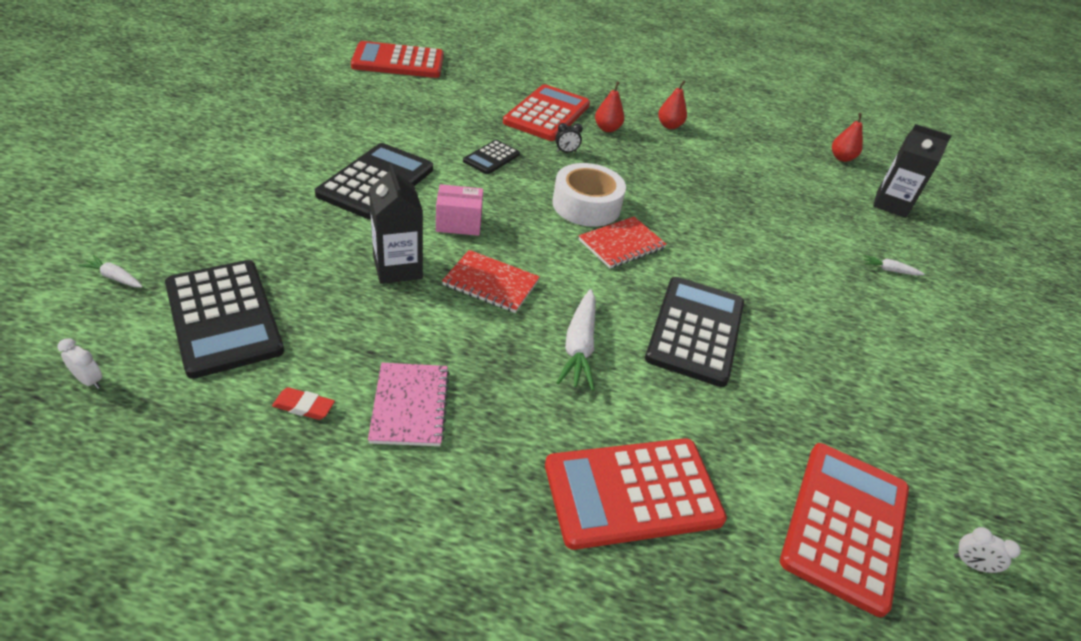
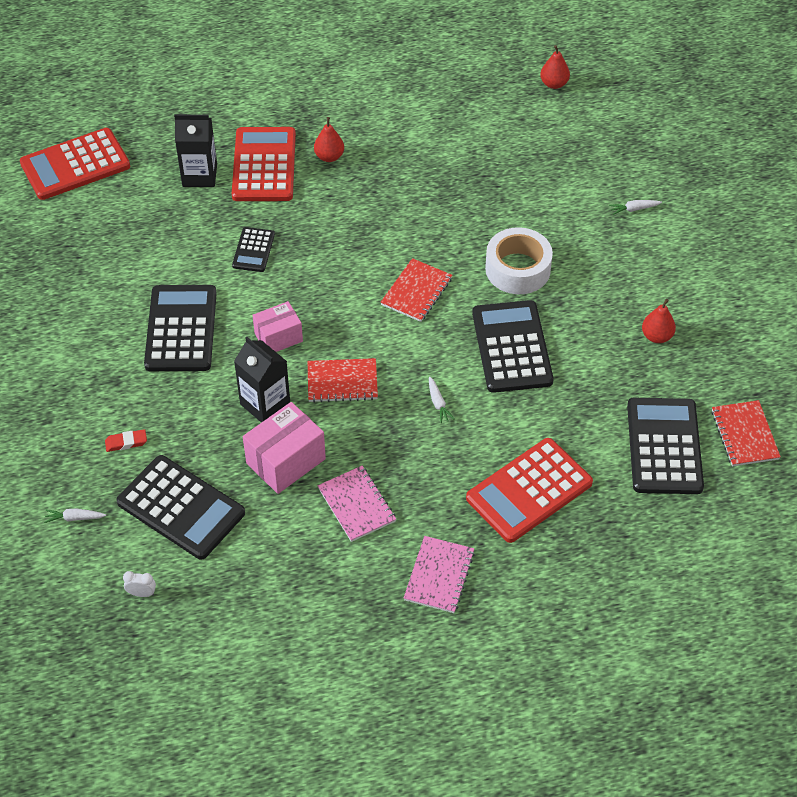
camera: 20 degrees left, 10 degrees up
(304, 406) = (291, 540): red eraser -> red eraser (126, 442)
(372, 325) = (286, 461): none -> pink box
(445, 544) = (439, 576): none -> pink notebook
(566, 152) = (311, 207): black clock -> none
(579, 346) = (438, 403): white carrot -> white carrot, size x0.52
(586, 205) = (365, 264): white tape -> white tape (517, 269)
(669, 126) = (382, 121): red pear -> red pear (656, 336)
(845, 524) = (664, 446): red calculator -> black calculator
(891, 204) = (614, 126): black carton -> black carton (199, 175)
(971, 564) = (744, 435): white clock -> red notebook

